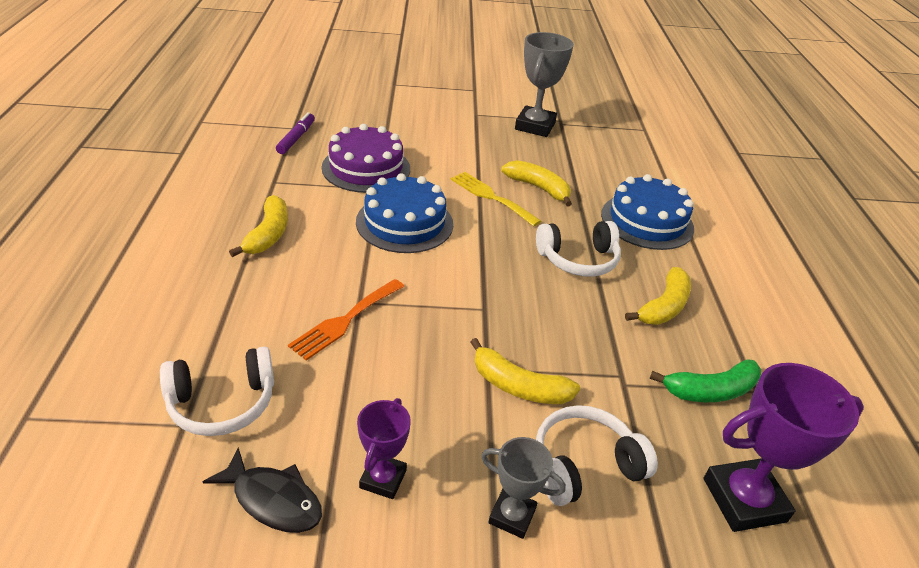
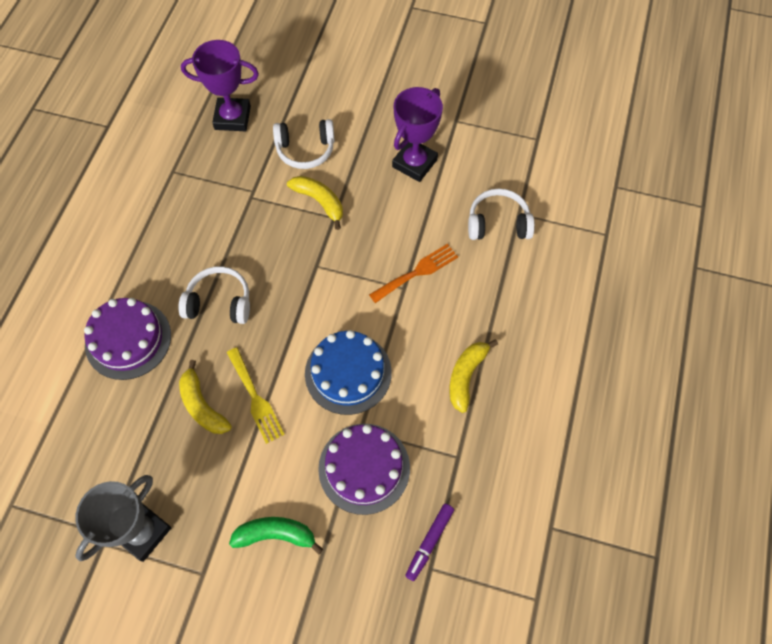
camera: 160 degrees left, 25 degrees up
(273, 500) = (471, 164): black fish -> none
(383, 479) = (414, 163): purple trophy -> purple trophy, size x1.72
(512, 516) = (355, 134): grey trophy -> none
(647, 221) = (128, 339): blue cake -> purple cake
(664, 307) = (183, 244): yellow banana -> none
(710, 391) = (202, 177): green banana -> green banana (276, 535)

